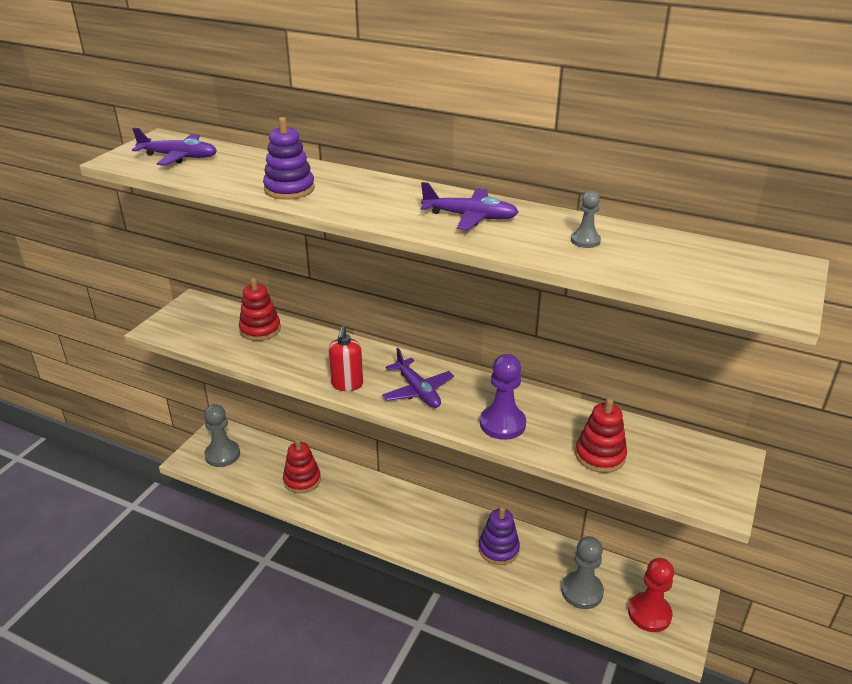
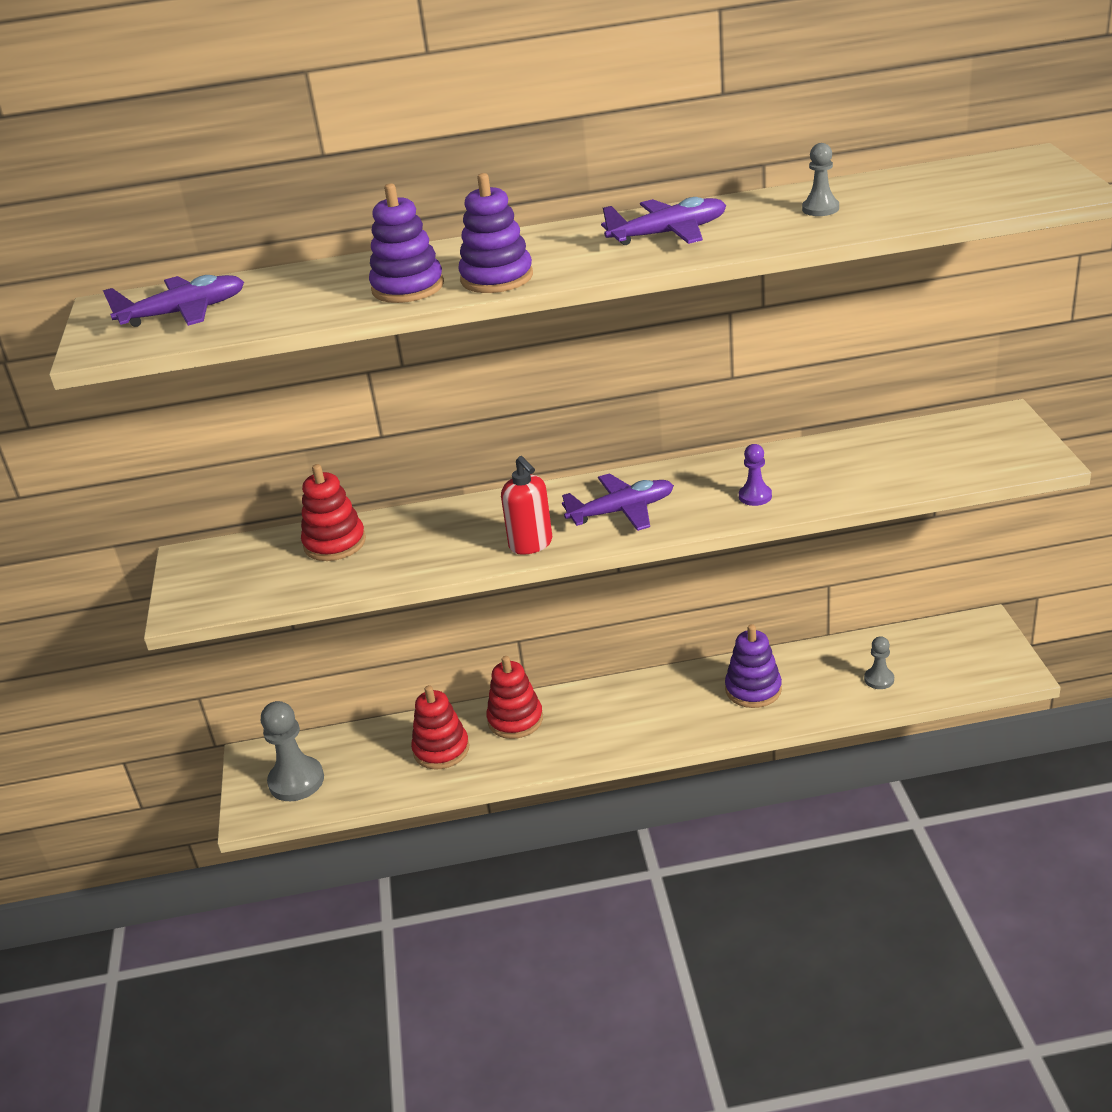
camera: 30 degrees left, 0 degrees up
(338, 203) = (497, 278): none -> purple stacking toy
(417, 391) = (622, 511): purple plane -> purple plane turned 45 degrees counterclockwise
(502, 424) = (755, 496): purple pawn -> purple pawn, size x0.54
(582, 591) = (879, 679): grey pawn -> grey pawn, size x0.54
(600, 455) = (886, 476): red stacking toy -> red stacking toy (515, 720)
(649, 613) = (961, 661): red pawn -> none

